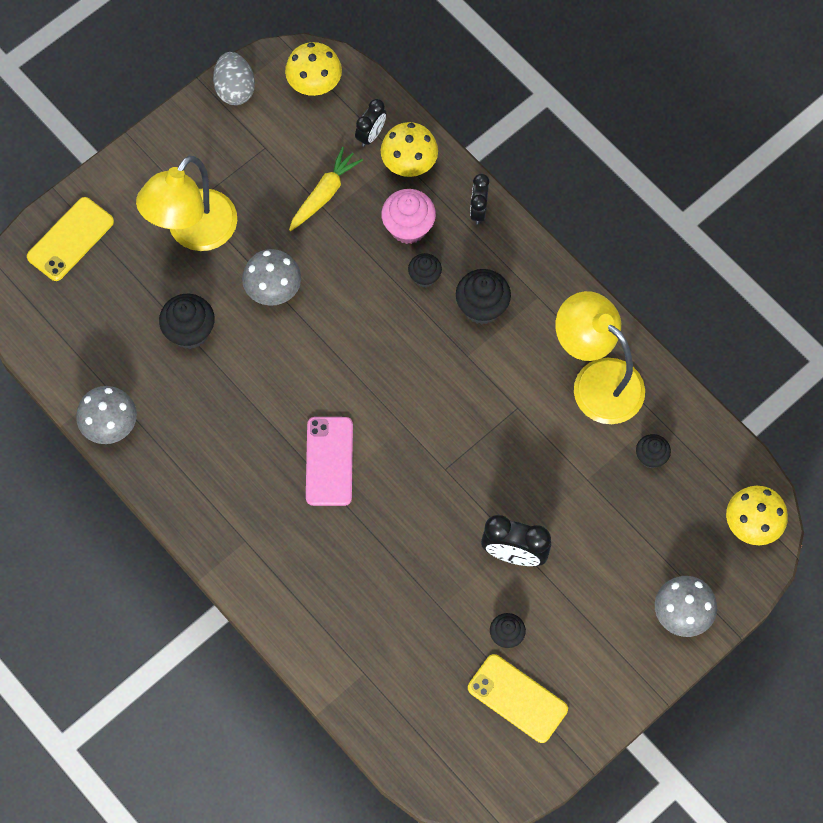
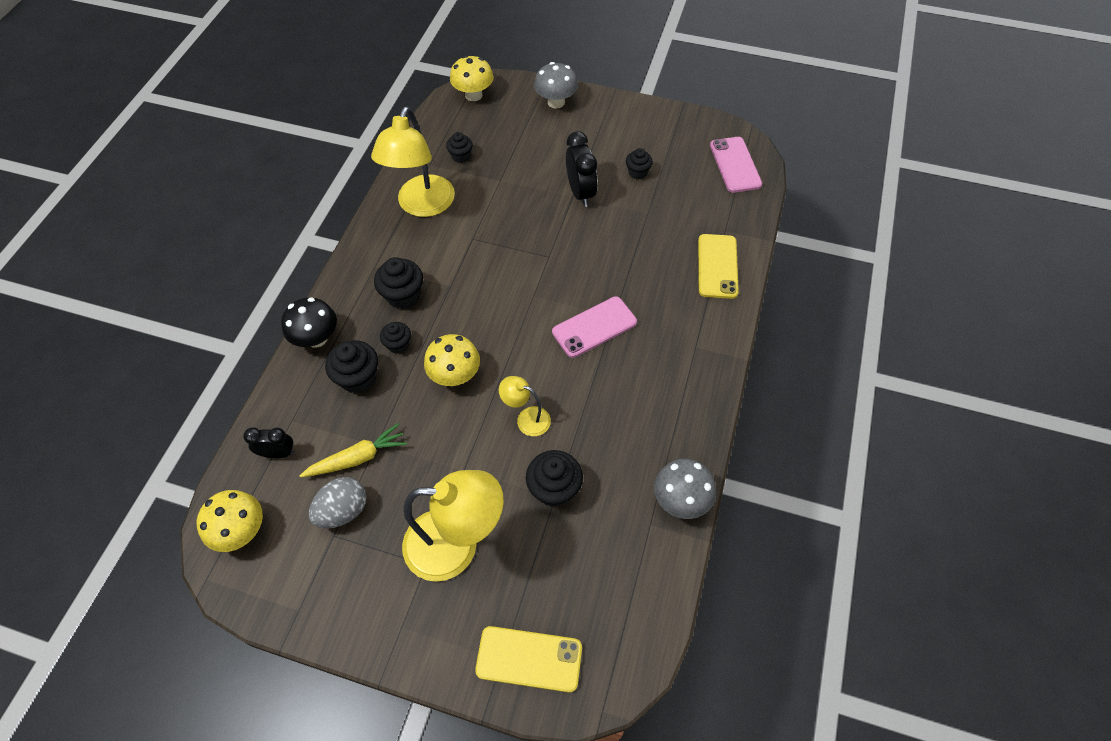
camera: 120 degrees left, 10 degrees down
(235, 89) = (278, 602): grey egg -> grey egg (343, 511)
(271, 346) = (526, 418): none -> yellow lamp
(273, 290) = (475, 446): grey mushroom -> none
(324, 193) = (358, 458): yellow carrot -> yellow carrot turned 150 degrees clockwise
(408, 227) = (358, 378): pink cupcake -> black cupcake
(409, 164) = (295, 409): yellow mushroom -> yellow mushroom (455, 375)
(450, 755) = (735, 165): none -> pink phone
(478, 210) = (317, 338): black clock -> black mushroom
(517, 698) = (672, 150): yellow phone -> yellow phone (717, 266)

